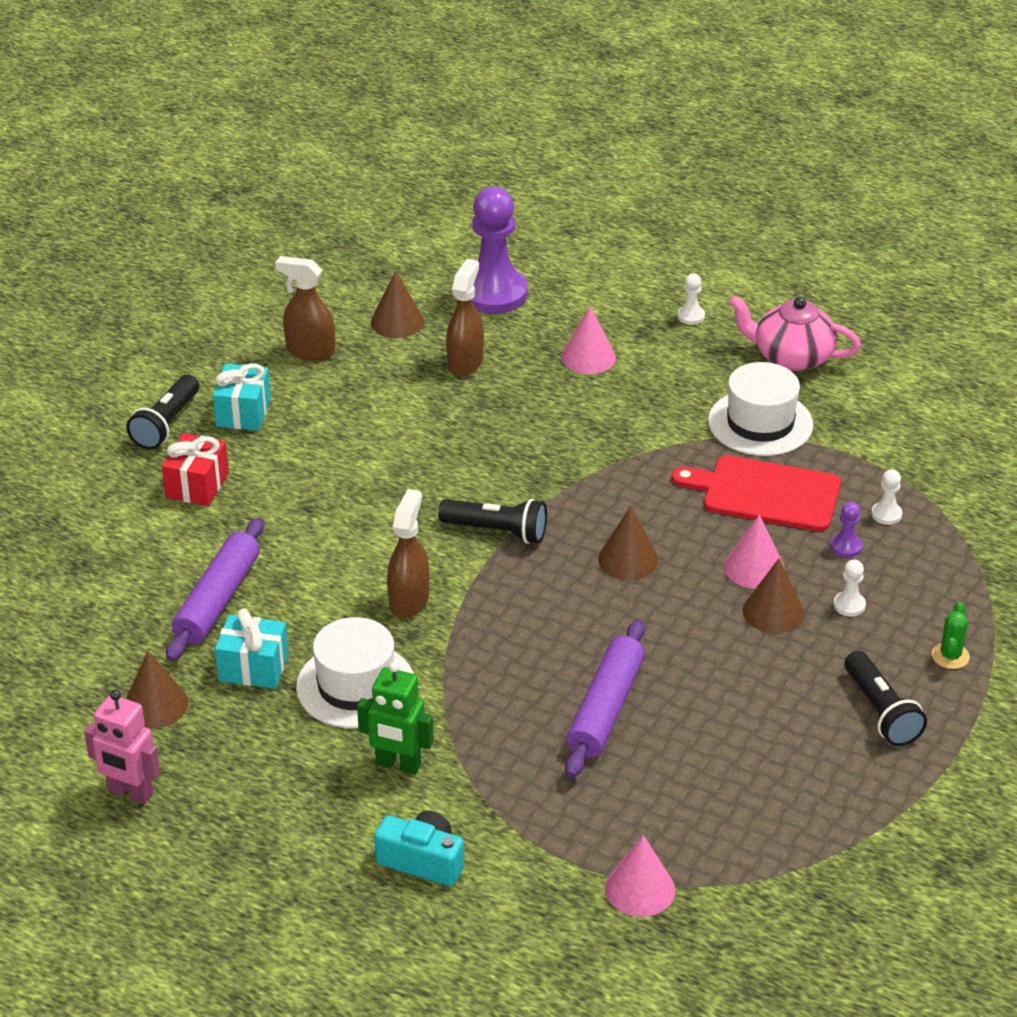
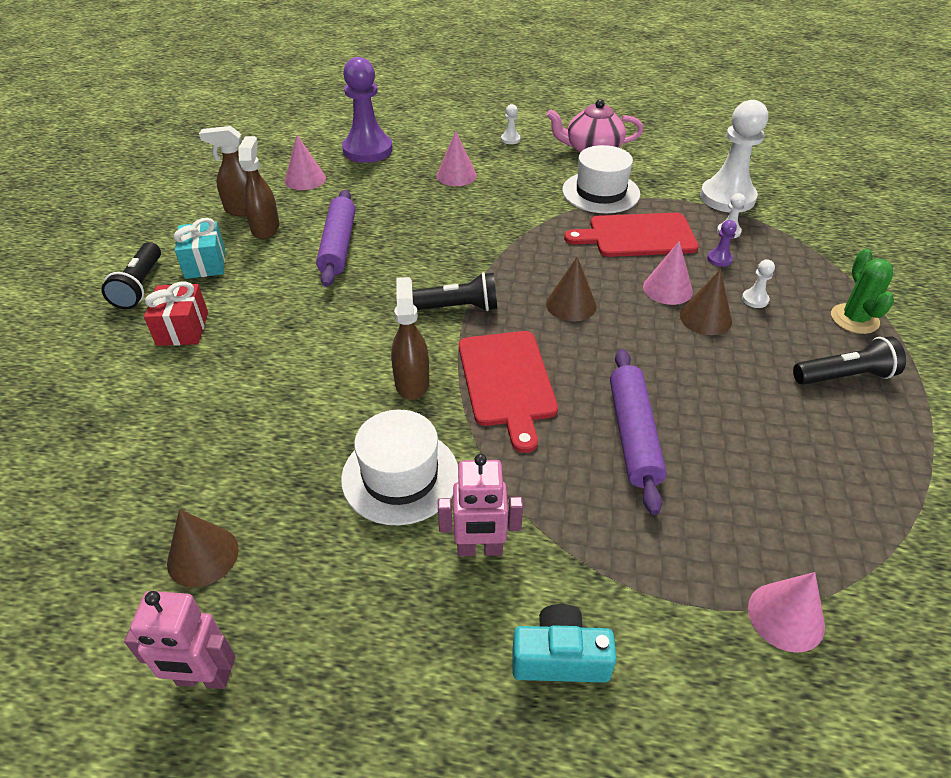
camera: 20 degrees left, 5 degrees up
(218, 600) = (234, 426): purple rolling pin -> purple rolling pin (338, 245)
(253, 667) = (293, 485): turquoise gift -> none
(397, 322) = (305, 179): brown cone -> pink cone
(398, 765) = (479, 549): green robot -> pink robot
(465, 362) = (369, 195): brown spray bottle -> brown spray bottle (265, 228)
(507, 625) = (507, 382): none -> red cutting board
(881, 712) = (845, 376): black flashlight -> black flashlight turned 60 degrees counterclockwise
(922, 468) = (727, 198): none -> white pawn
(950, 656) = (854, 319): green cactus -> green cactus, size x1.50

